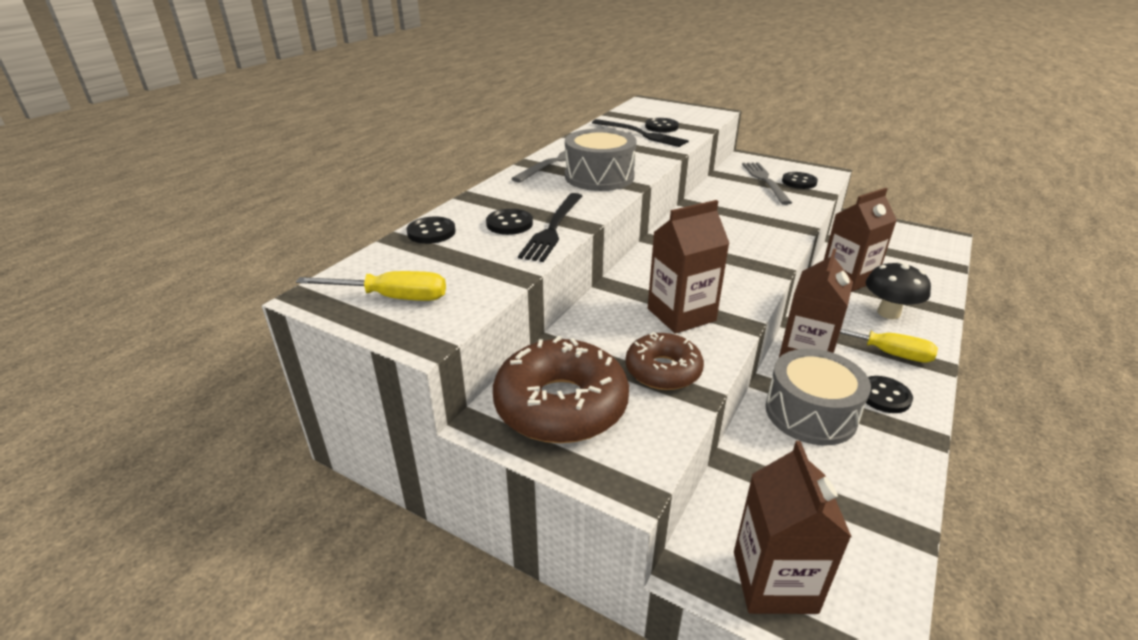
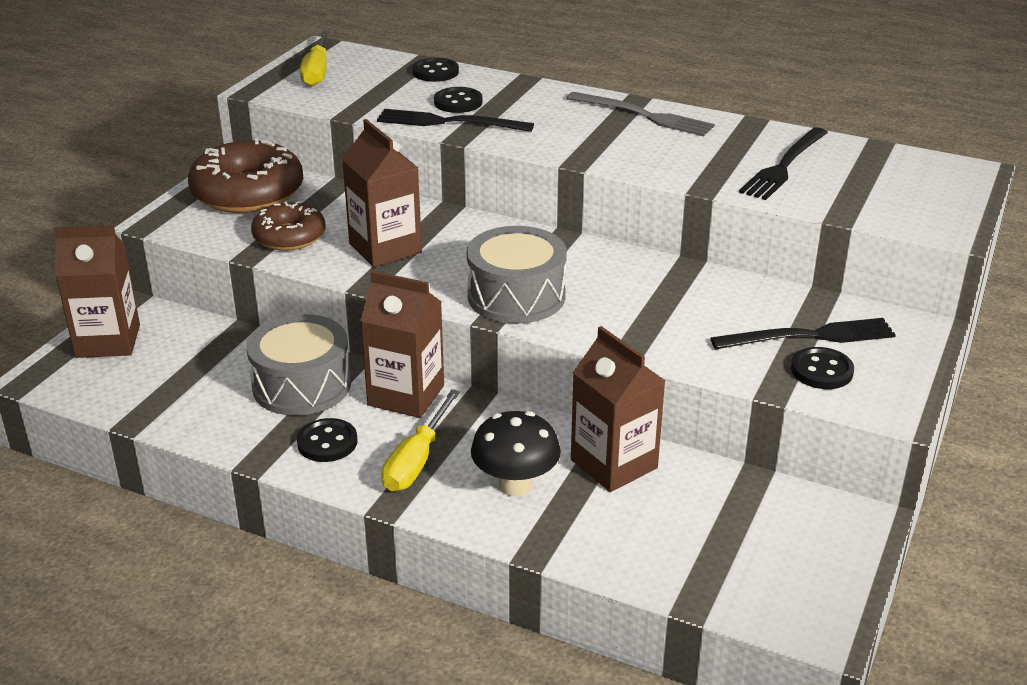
camera: 85 degrees right, 0 degrees up
(599, 177) = (600, 141): grey drum -> grey drum (516, 296)
(661, 127) = (829, 181): black button -> none
(765, 181) = (809, 336): grey fork -> black fork

